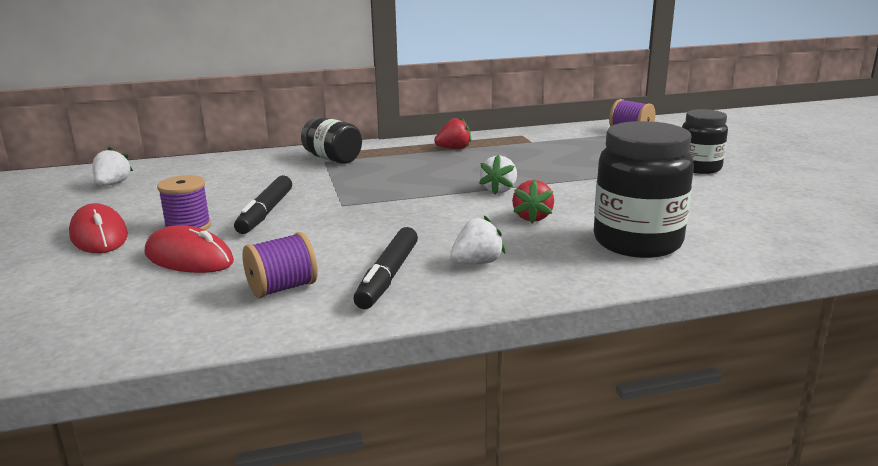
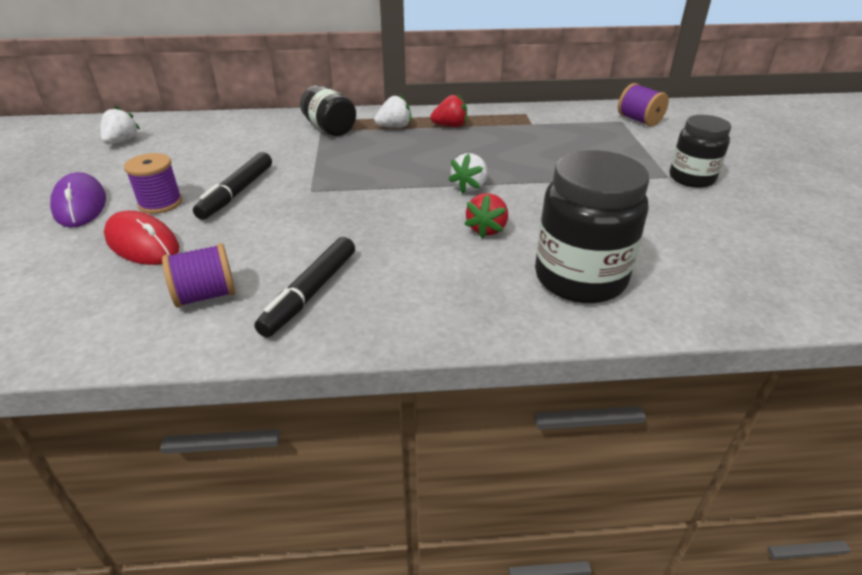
camera: 10 degrees right, 15 degrees up
(99, 235) = (80, 205): red mouse -> purple mouse
(477, 263) = (403, 286): white strawberry -> white strawberry (394, 127)

